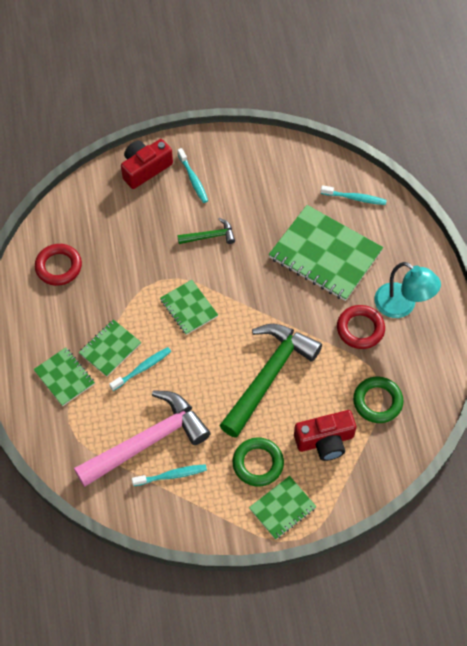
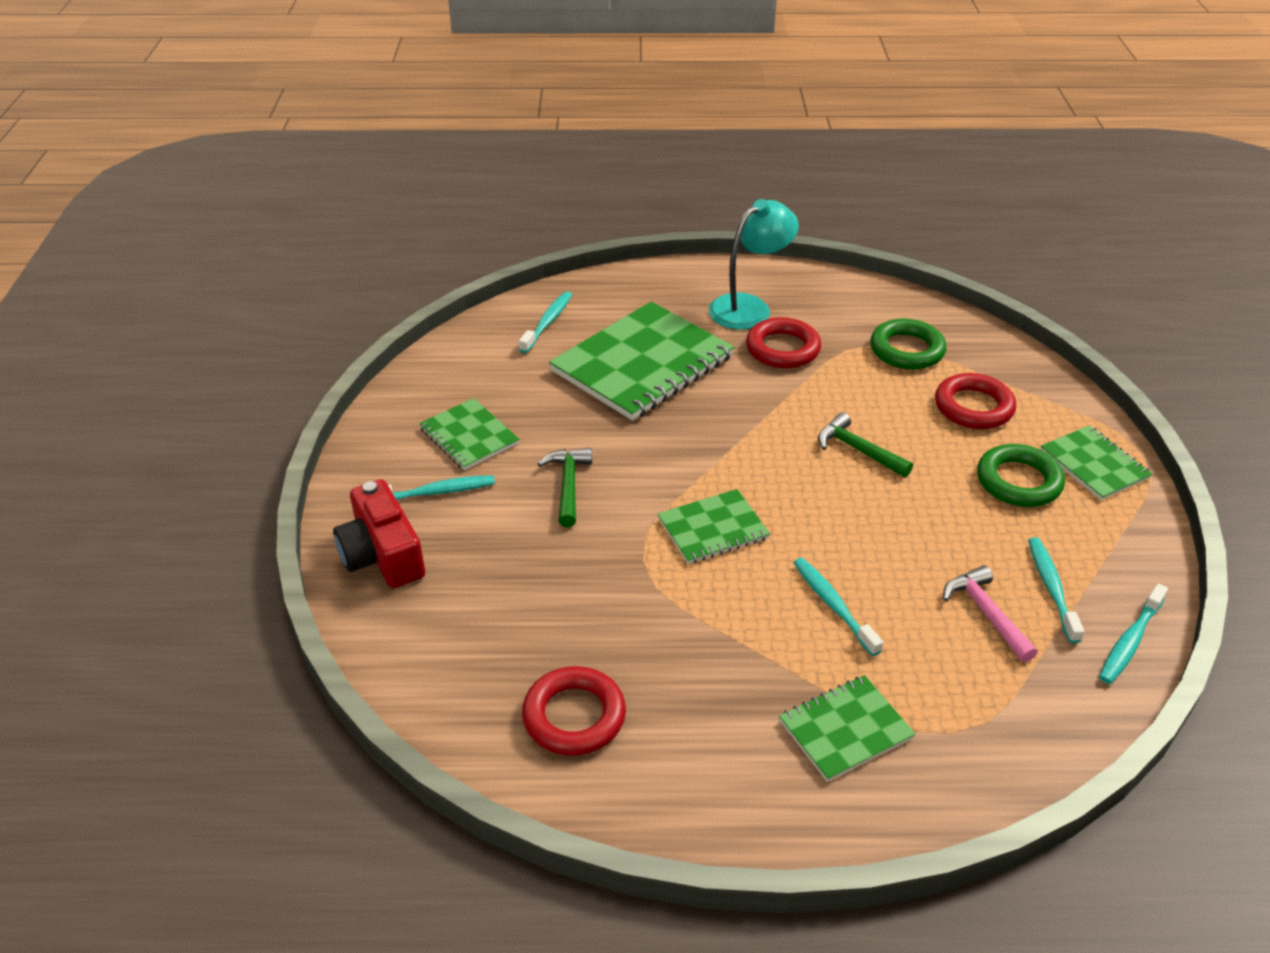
camera: 80 degrees left, 20 degrees down
(110, 349) = (785, 649): green notebook -> green notebook (469, 436)
(138, 512) = (1130, 641): none -> turquoise toothbrush
(148, 442) = (986, 613): pink hammer -> pink hammer, size x0.46
(269, 376) = (858, 450): green hammer -> green hammer, size x0.46
(325, 441) = (973, 407): red camera -> red ring

